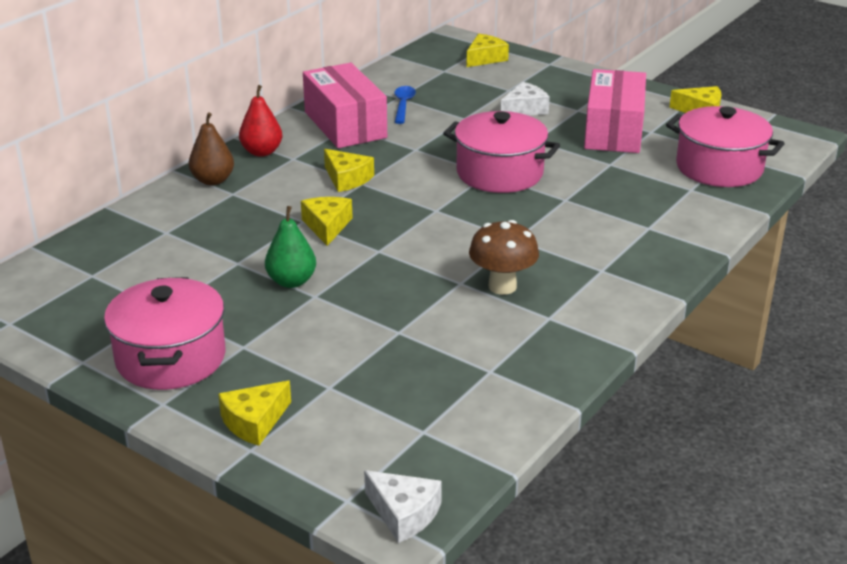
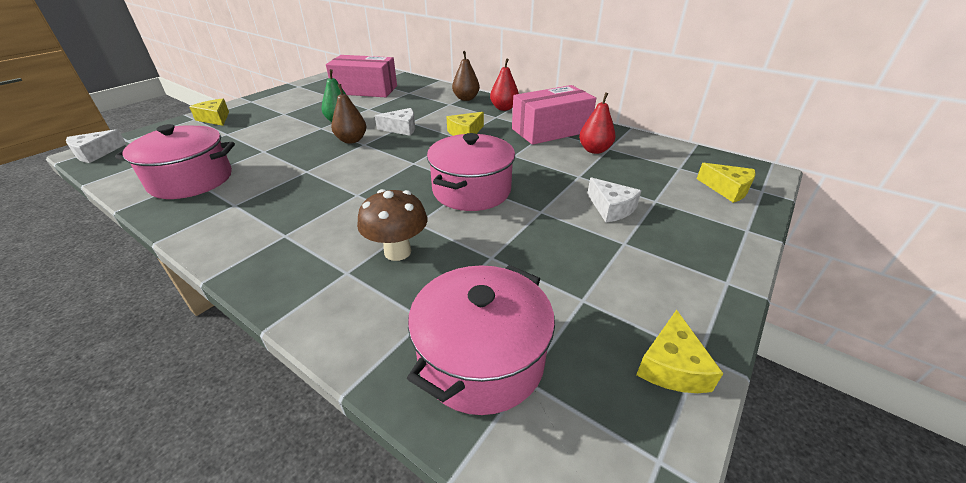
camera: 90 degrees right, 5 degrees up
(171, 358) = (286, 100): pink pot -> pink pot (191, 180)
(327, 226) = (401, 128): yellow cheese -> white cheese
(365, 262) = (351, 140): none -> brown pear
(403, 105) = (594, 150): blue spoon -> red pear
(502, 286) = (290, 186): brown mushroom -> brown mushroom (397, 252)
(614, 131) = (576, 267): pink box -> pink box (365, 90)

